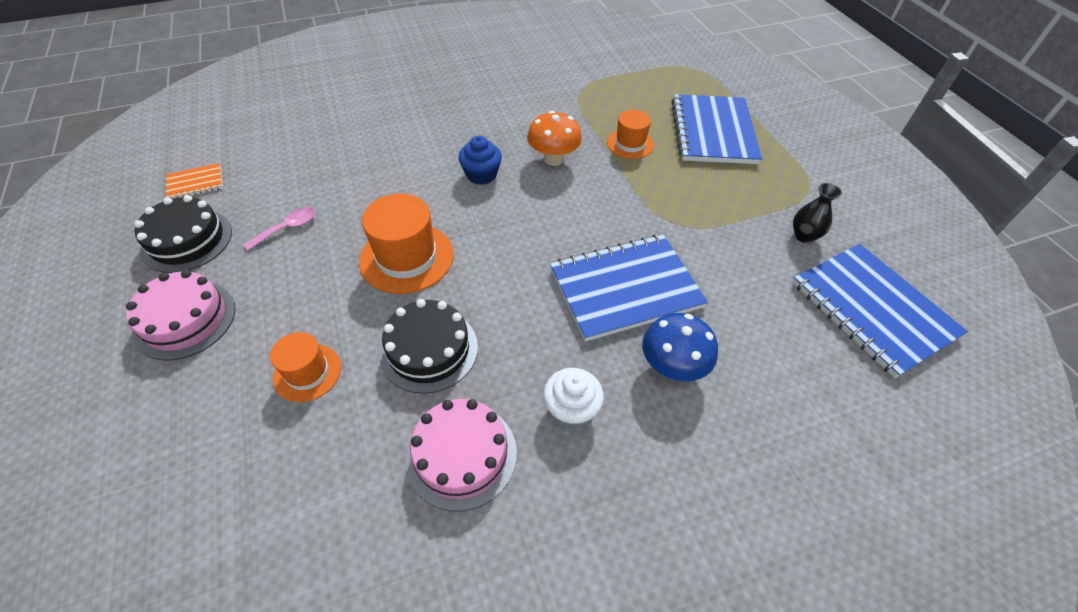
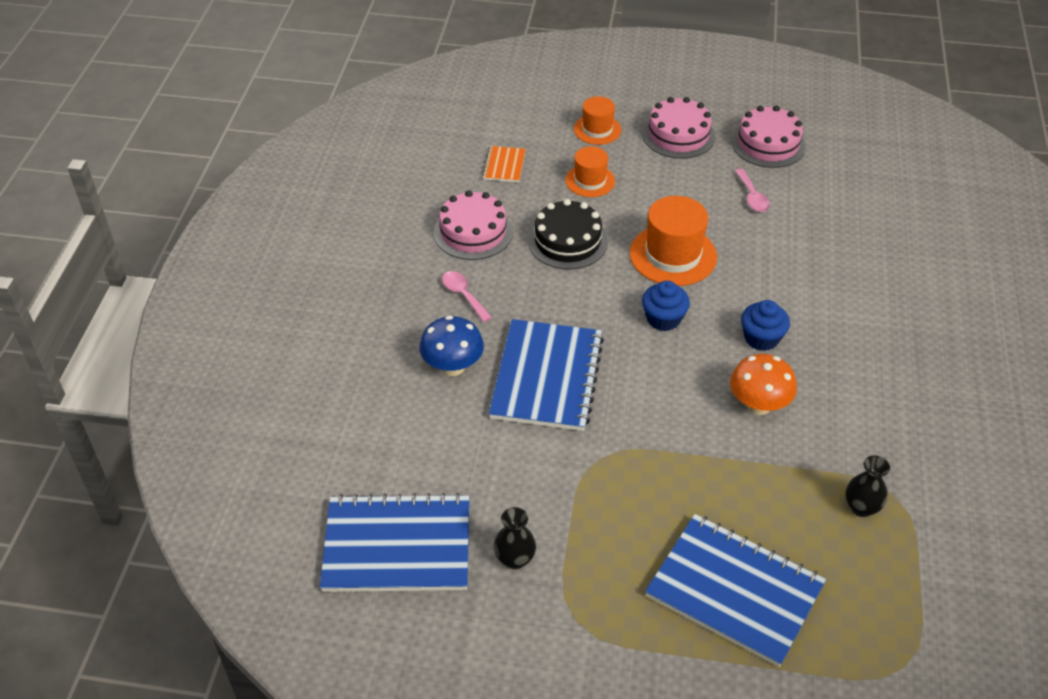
camera: 120 degrees right, 5 degrees down
(187, 240) = (768, 144): black cake -> pink cake
(195, 183) = (846, 155): orange notebook -> orange notebook (504, 165)
(498, 237) = (663, 319): none -> blue cupcake
(571, 409) = (463, 295): white cupcake -> pink spoon
(602, 99) = (861, 507): none -> black vase
(630, 144) = (751, 488): orange hat -> orange hat (597, 129)

